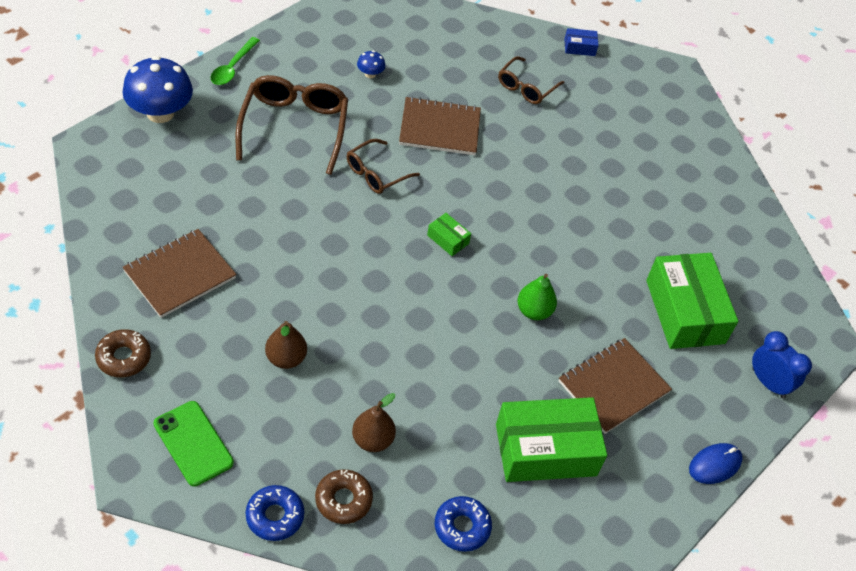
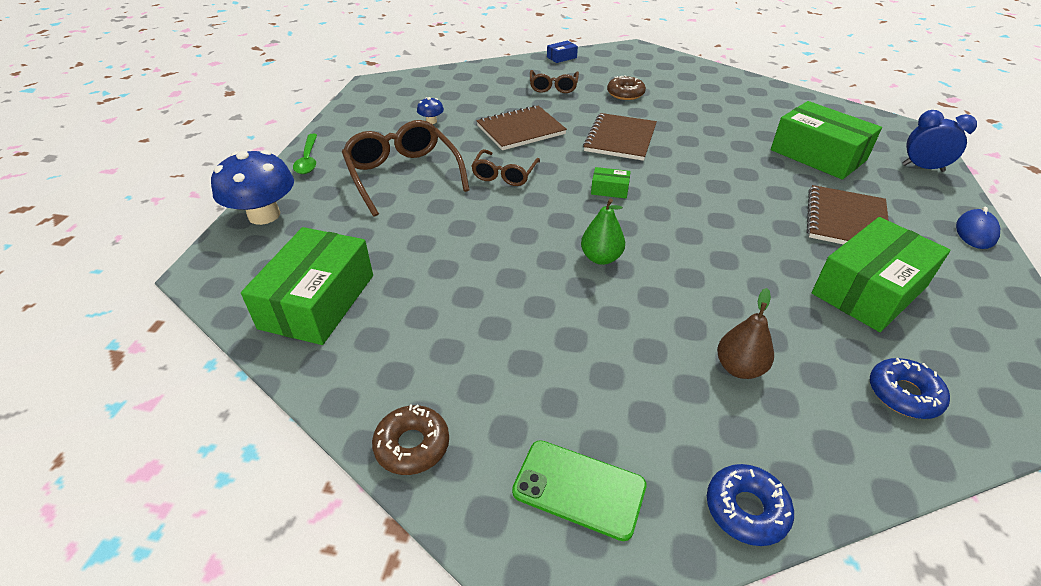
camera: 25 degrees left, 10 degrees down
(143, 217) = (317, 301): none -> green box
(180, 275) = (402, 330): brown notebook -> brown notebook (620, 139)
(286, 358) = (582, 345): brown pear -> none
(343, 500) = (784, 442): brown donut -> brown donut (625, 93)
(534, 311) = (728, 203): green pear -> green pear (601, 258)

